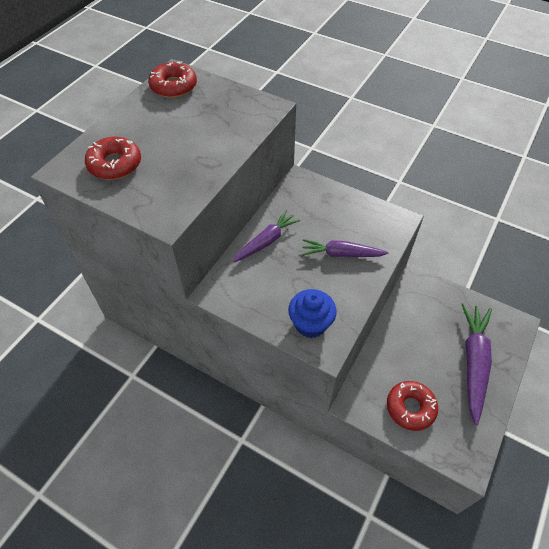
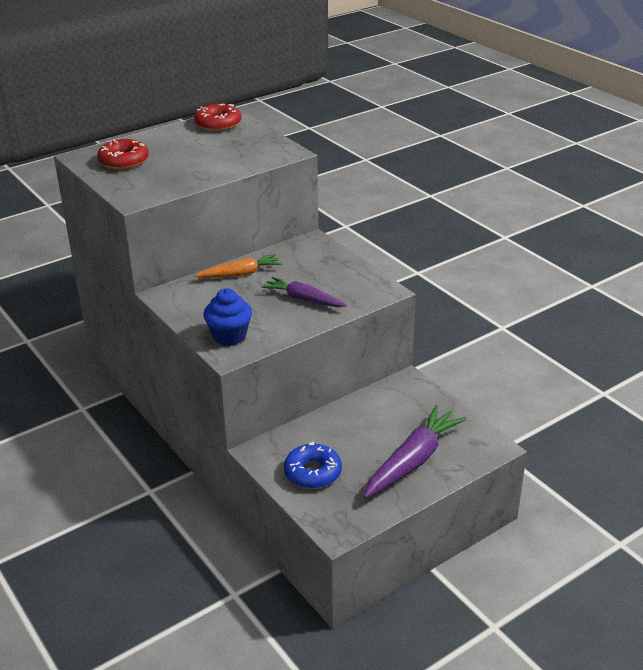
camera: 25 degrees right, 20 degrees down
(266, 241) = (240, 274): purple carrot -> orange carrot
(410, 408) = (313, 472): red donut -> blue donut

